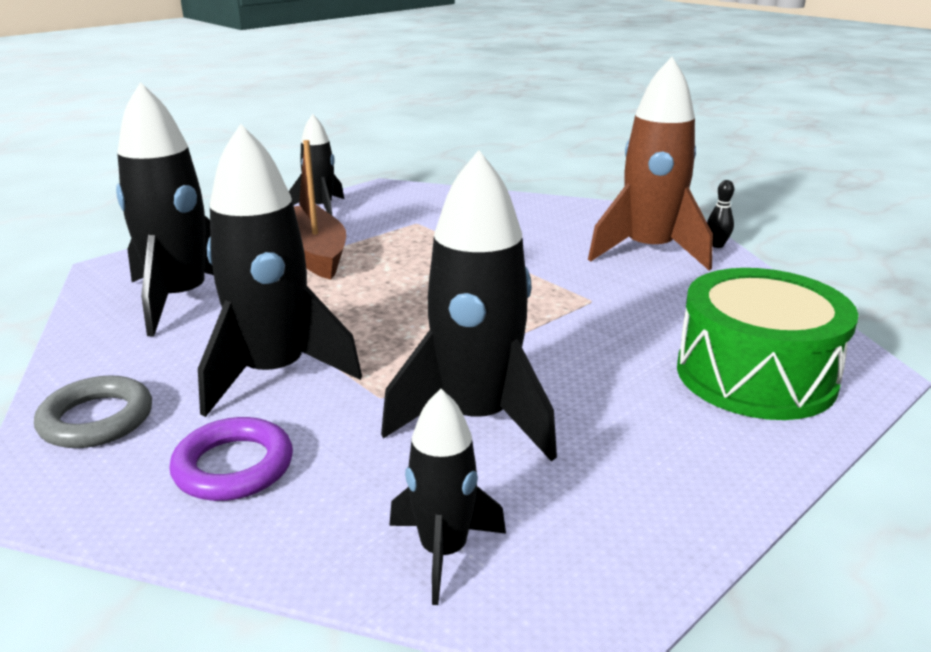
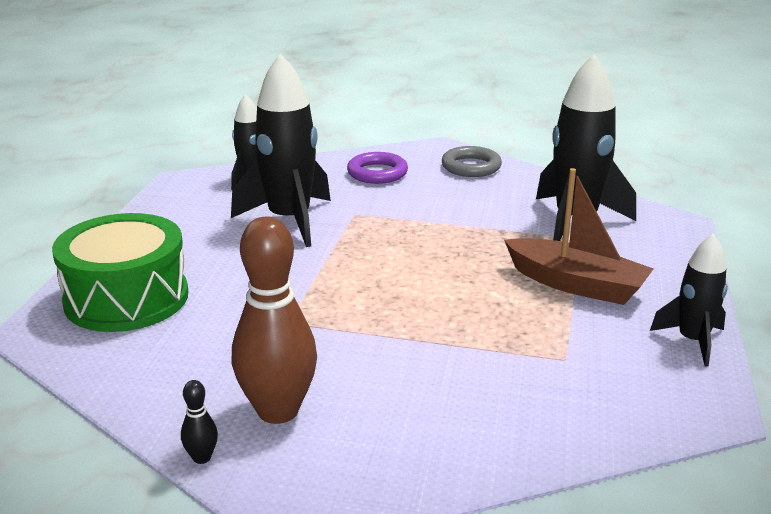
camera: 145 degrees right, 0 degrees up
(274, 373) = (430, 205): black rocket -> none
(648, 251) = (278, 411): brown rocket -> brown bowling pin

